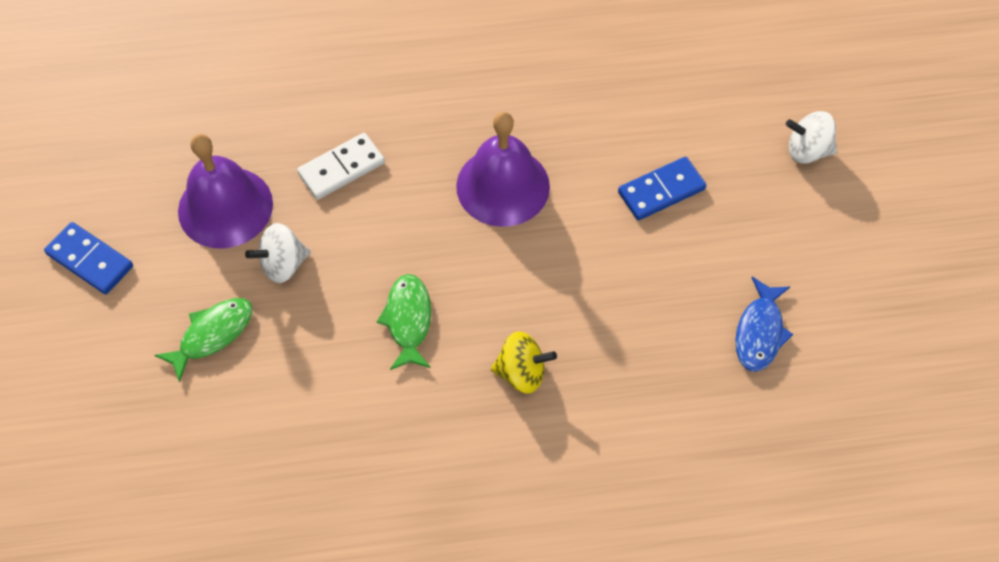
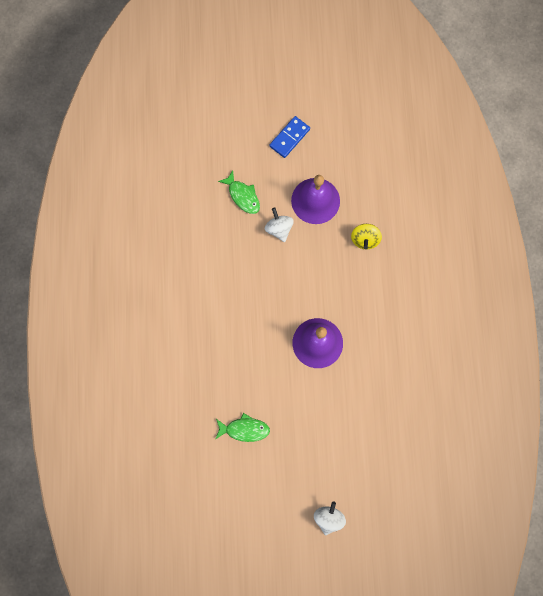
camera: 95 degrees right, 15 degrees up
(341, 168) = (335, 259): white domino -> none
(408, 320) = (241, 289): green fish -> green fish (244, 429)
(521, 373) = (207, 342): yellow spinning top -> yellow spinning top (365, 239)
(661, 191) = (308, 429): blue domino -> none
(759, 332) = (217, 468): blue fish -> none

